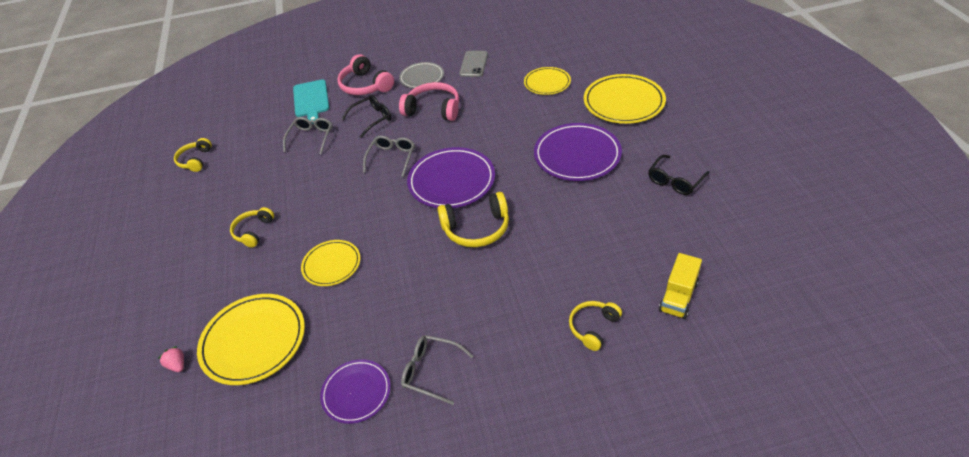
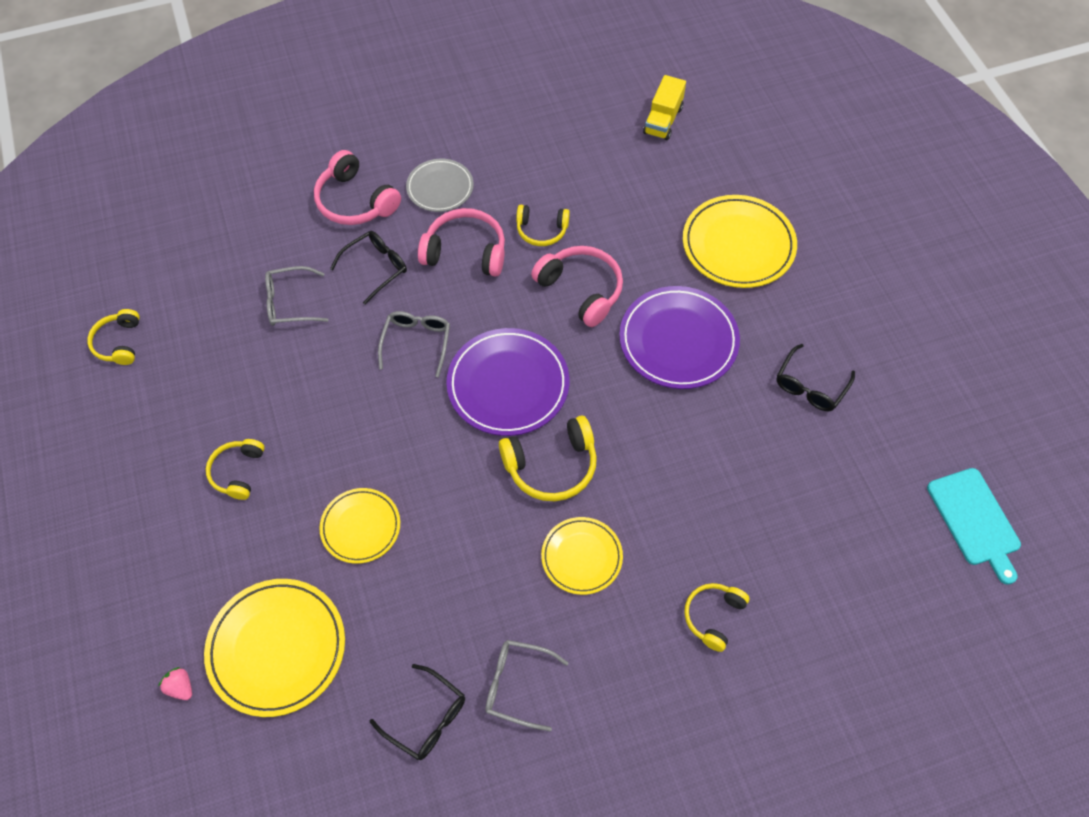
camera: 10 degrees left, 15 degrees up
(311, 100) = (275, 228): turquoise cutting board -> turquoise cutting board (975, 520)
(311, 138) = (290, 303): grey glasses -> grey glasses turned 105 degrees counterclockwise
(356, 392) = (427, 718): purple plate -> black glasses
(473, 64) = (515, 163): grey phone -> none
(486, 97) = (541, 230): none -> yellow headphones
(510, 128) = (581, 290): none -> pink headphones
(547, 83) = (627, 205): yellow plate -> yellow plate (581, 557)
(678, 296) = (815, 569): yellow truck -> yellow truck (663, 120)

